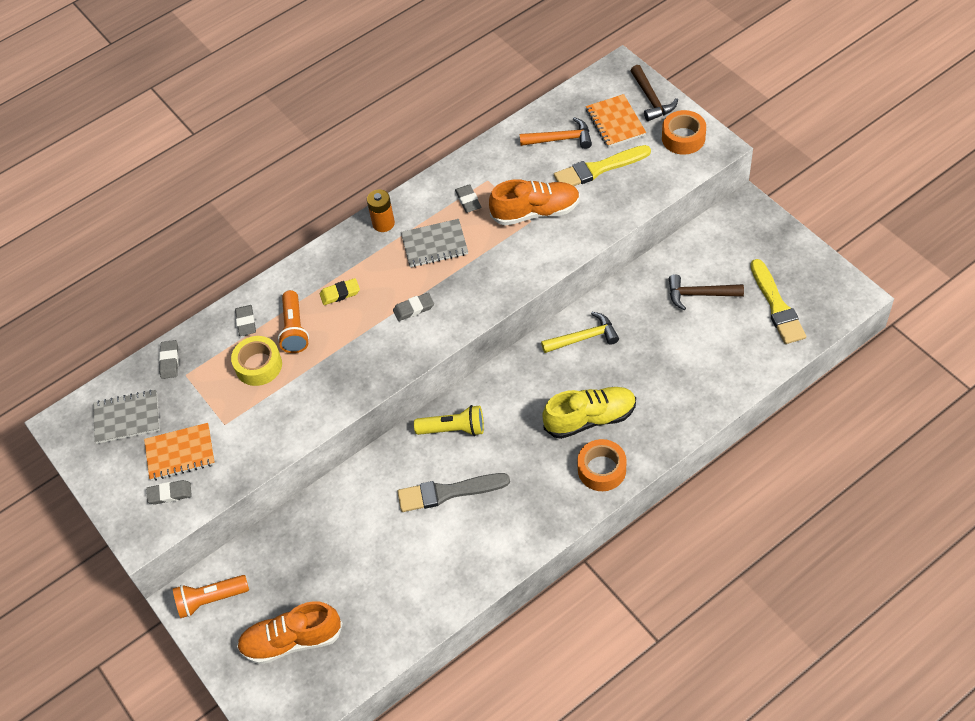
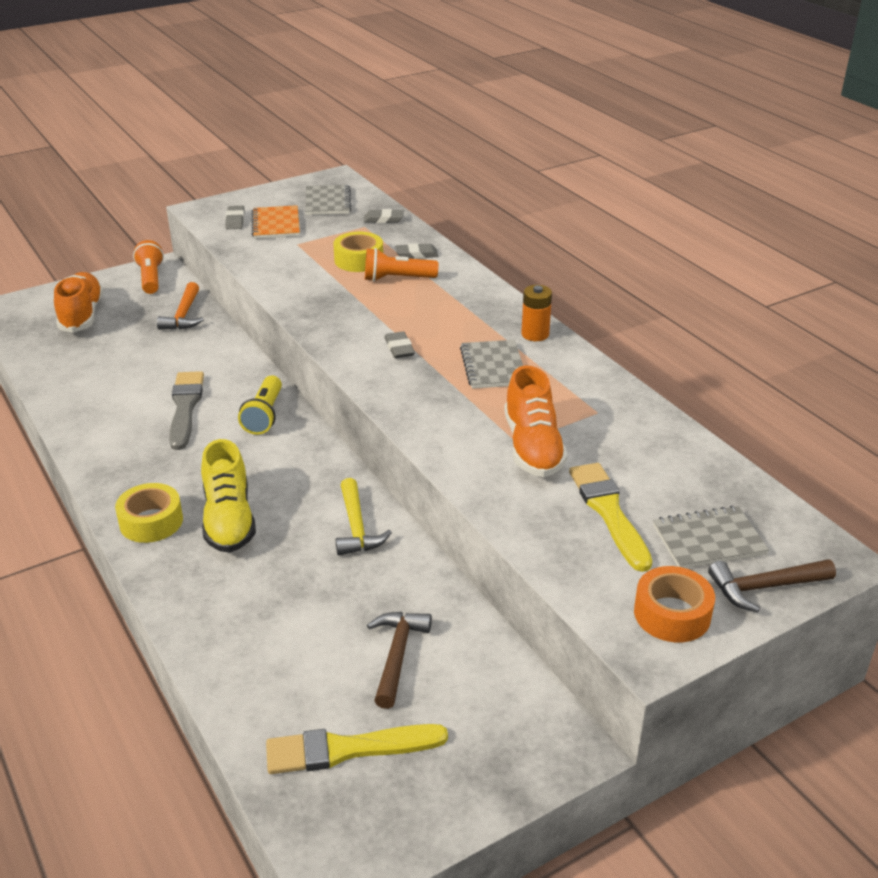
camera: 90 degrees right, 20 degrees down
(340, 293) = (437, 305): yellow eraser -> none
(468, 200) = (562, 395): grey eraser -> none
(560, 139) = (672, 481): orange hammer -> orange hammer (184, 315)
(601, 469) = (151, 521): orange tape -> yellow tape
(615, 122) = (708, 540): orange notebook -> grey notebook

